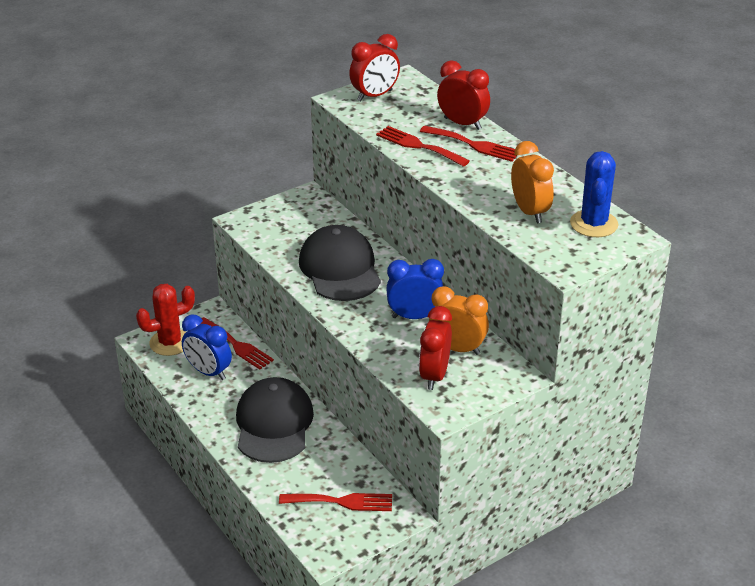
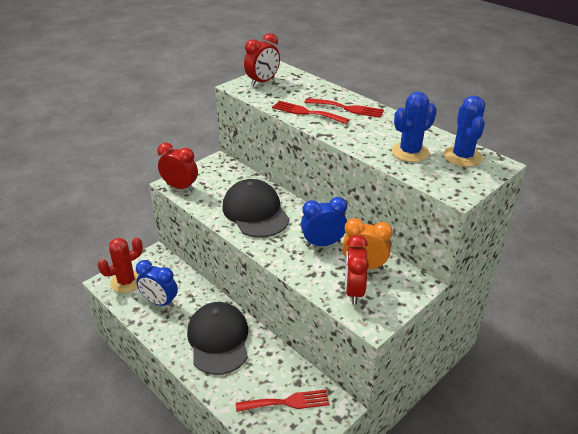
camera: 10 degrees left, 0 degrees up
(236, 345) = (178, 278): red fork -> none
(462, 123) = (333, 95): red clock -> red clock (180, 187)
(530, 212) = (410, 152): orange clock -> blue cactus

